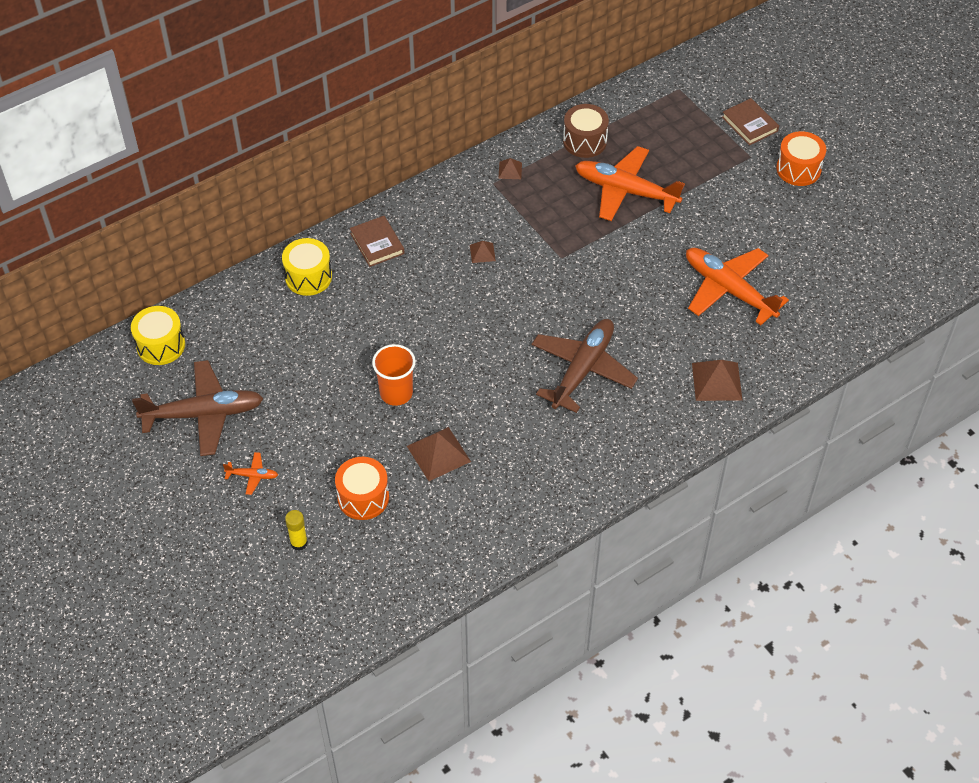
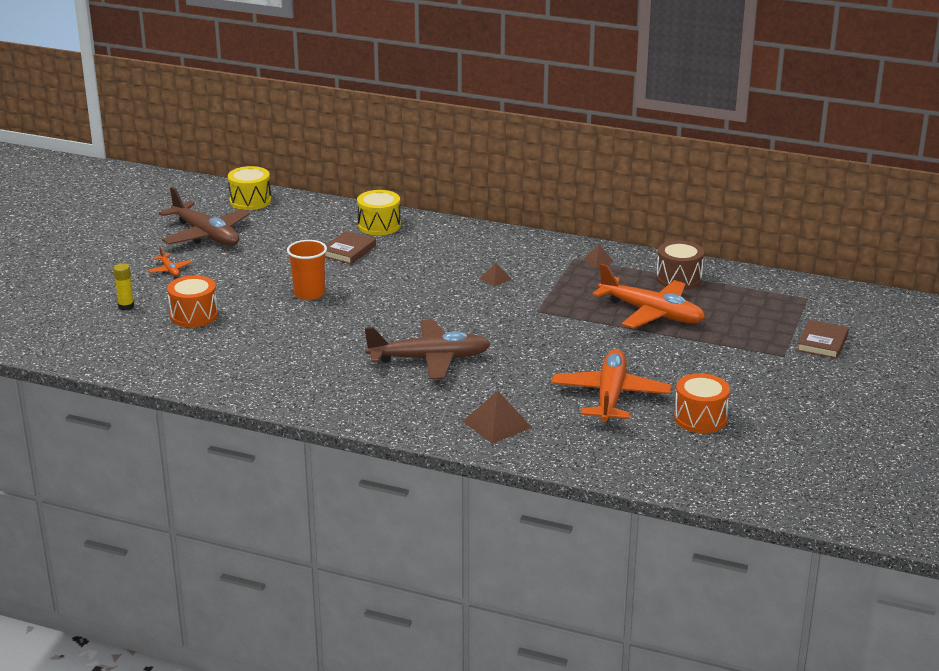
camera: 55 degrees right, 25 degrees down
(377, 243) = (446, 238): brown book -> brown book (348, 251)
(438, 453) = (269, 329): brown pyramid -> none
(625, 191) = (652, 313): orange plane -> orange plane turned 135 degrees clockwise
(798, 169) = (807, 383): orange drum -> orange drum (700, 418)

